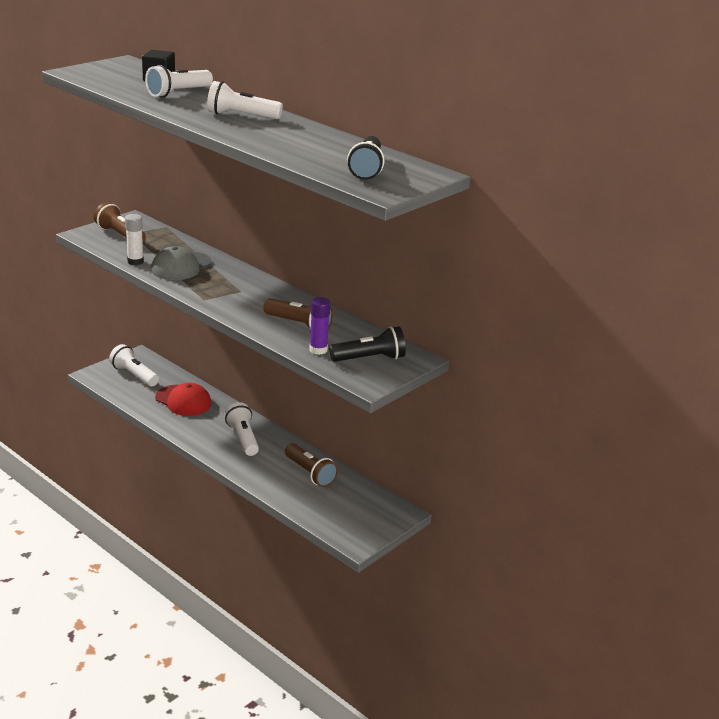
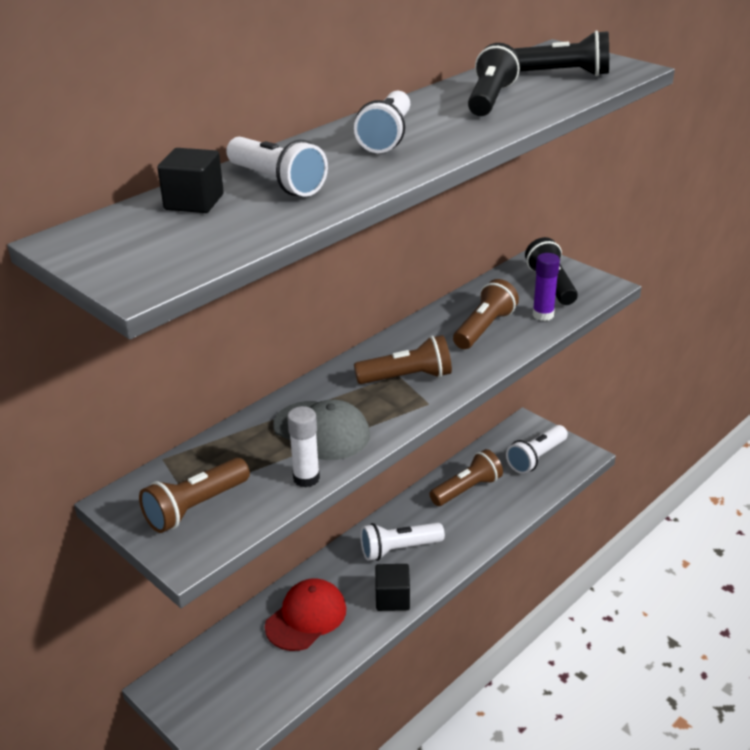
camera: 85 degrees left, 5 degrees up
(134, 375) = (227, 686): white flashlight -> white flashlight (536, 458)
(194, 434) = (392, 598): none -> black cube
(236, 294) = (407, 377): none -> brown flashlight
(308, 144) = (490, 99): none -> black flashlight

